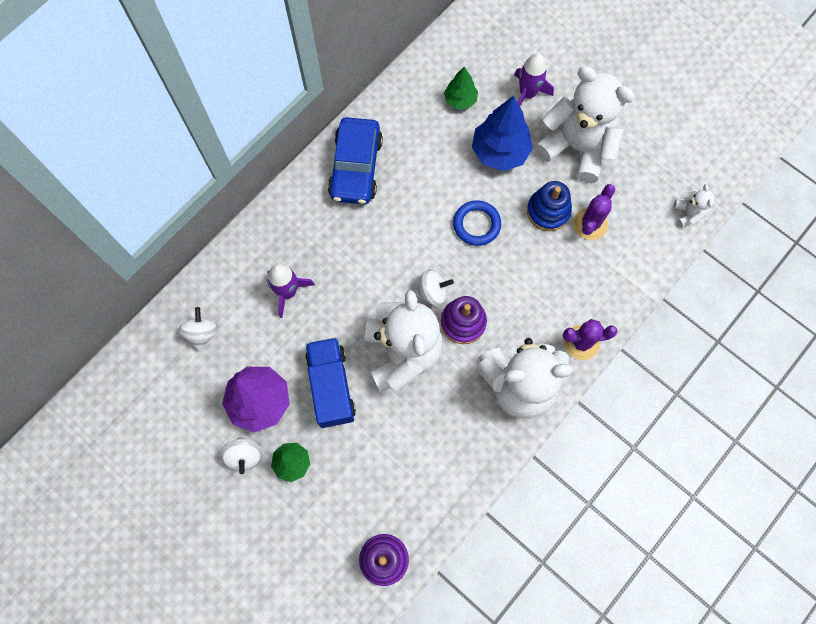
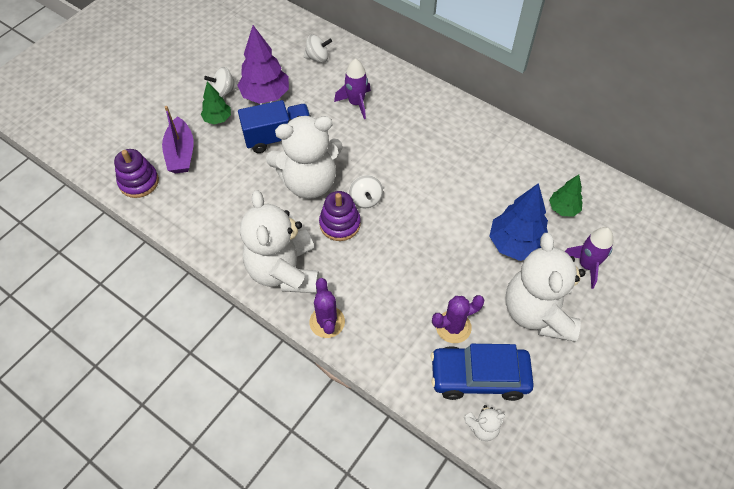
camera: 85 degrees right, 15 degrees down
(344, 508) = (181, 153): none -> purple boat
(356, 167) = (475, 137): blue car -> blue car (479, 377)
(476, 224) = (436, 229): blue ring -> none
(548, 211) = (460, 288): blue stacking toy -> none
(577, 147) = (537, 312): white teddy bear -> white teddy bear turned 150 degrees clockwise
(590, 224) = (453, 327): purple cactus -> purple cactus turned 45 degrees counterclockwise

